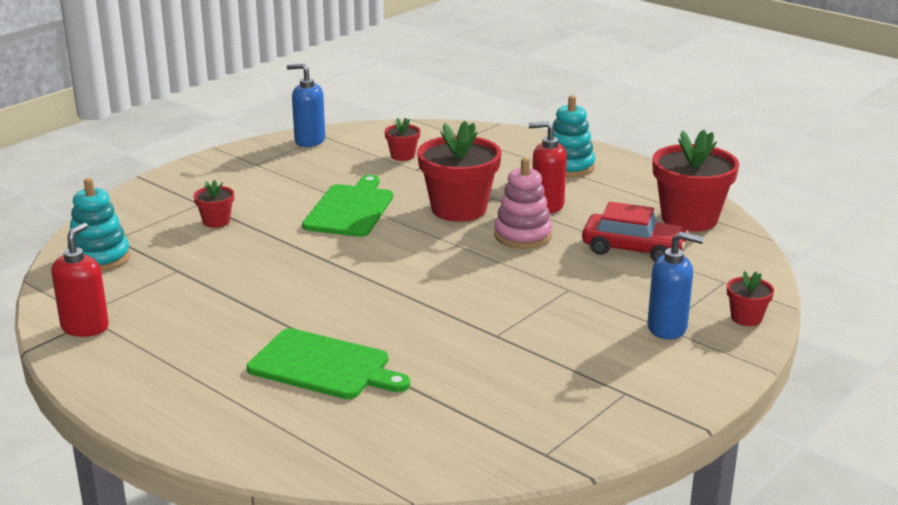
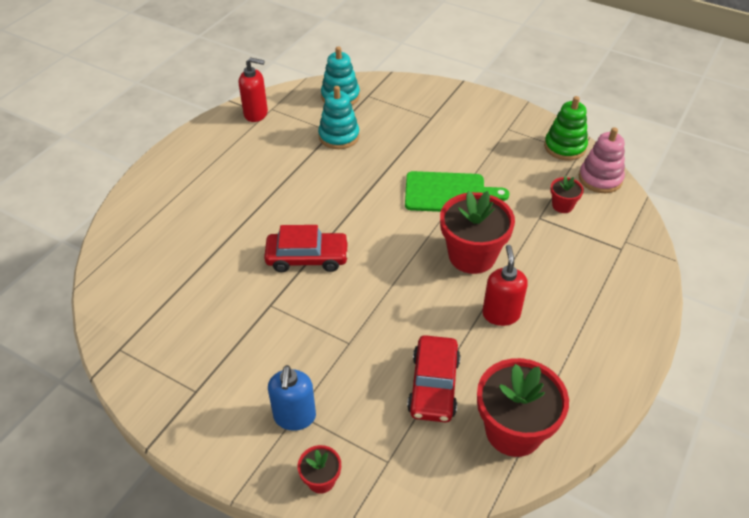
camera: 80 degrees right, 20 degrees up
(216, 221) = (406, 131): red flower pot -> none
(309, 141) = (565, 147): blue soap dispenser -> green stacking toy
(323, 366) = (220, 222): green cutting board -> none
(423, 305) = (307, 258): none -> red car
(522, 236) = (436, 303): pink stacking toy -> pink stacking toy (600, 179)
(568, 167) = (594, 323): turquoise stacking toy -> turquoise stacking toy (339, 136)

